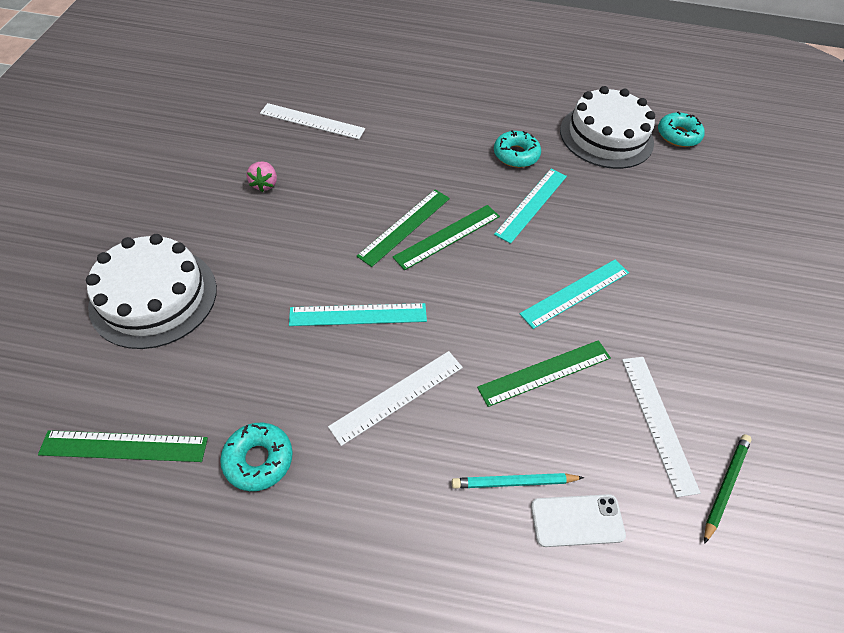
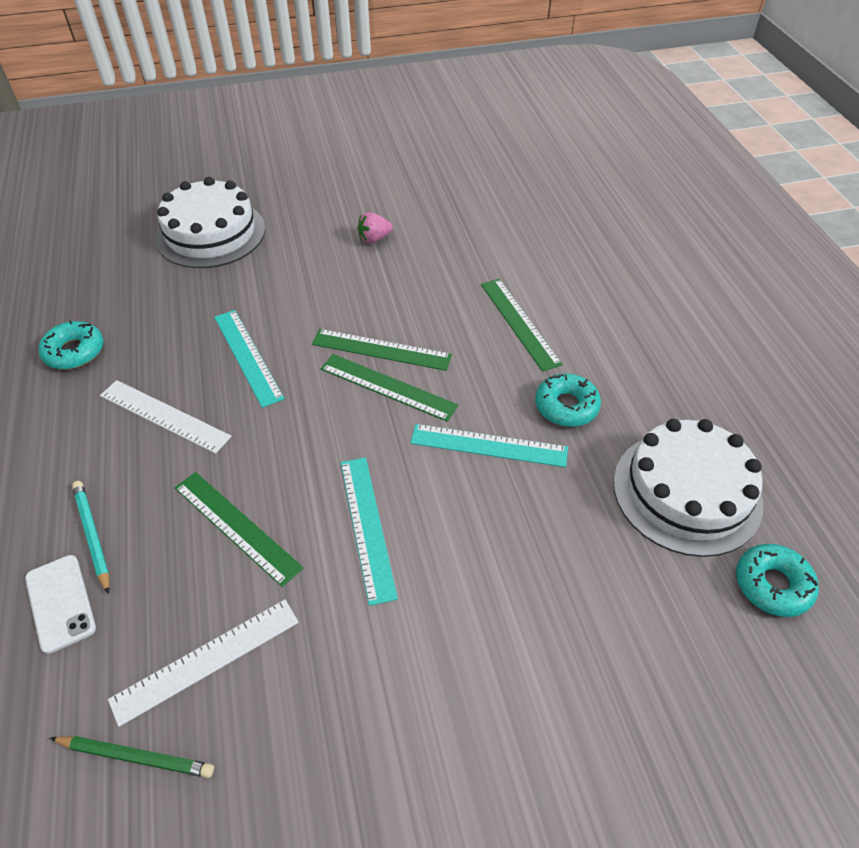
camera: 70 degrees right, 5 degrees down
(124, 446) = (68, 279): green ruler -> green ruler (519, 323)
(312, 121) = (485, 234): white ruler -> none
(575, 292) = (367, 526): turquoise ruler -> turquoise ruler turned 45 degrees clockwise

